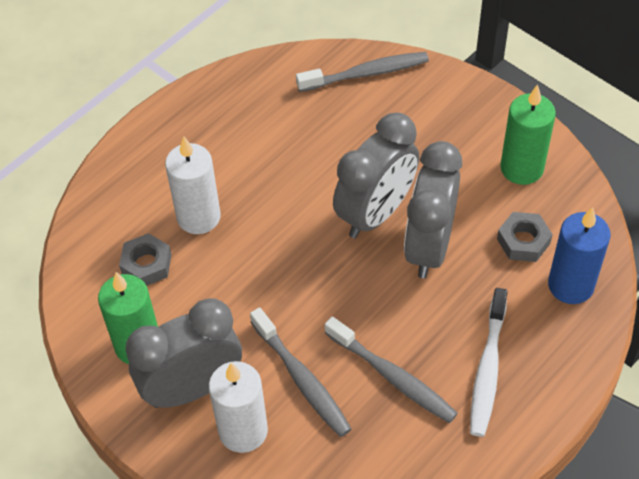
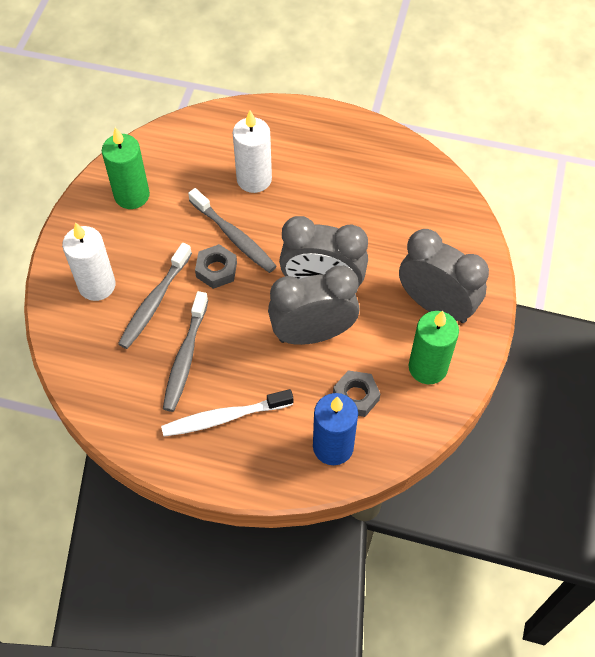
camera: 60 degrees right, 5 degrees up
(146, 264) = (197, 169): grey nut -> grey nut (216, 270)
(192, 388) = (115, 241): grey clock -> grey clock (436, 305)
(366, 73) = (452, 222): grey toothbrush -> grey toothbrush (234, 237)

